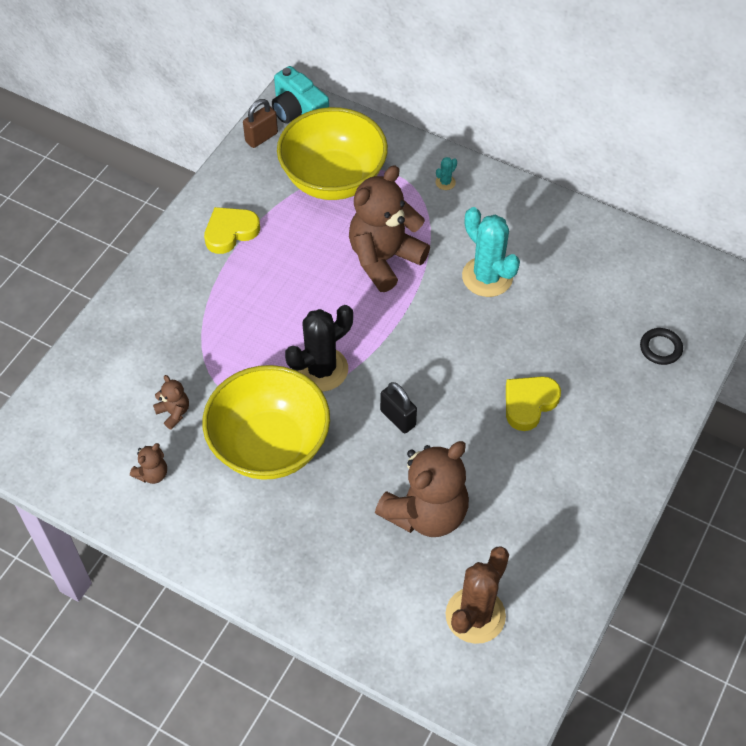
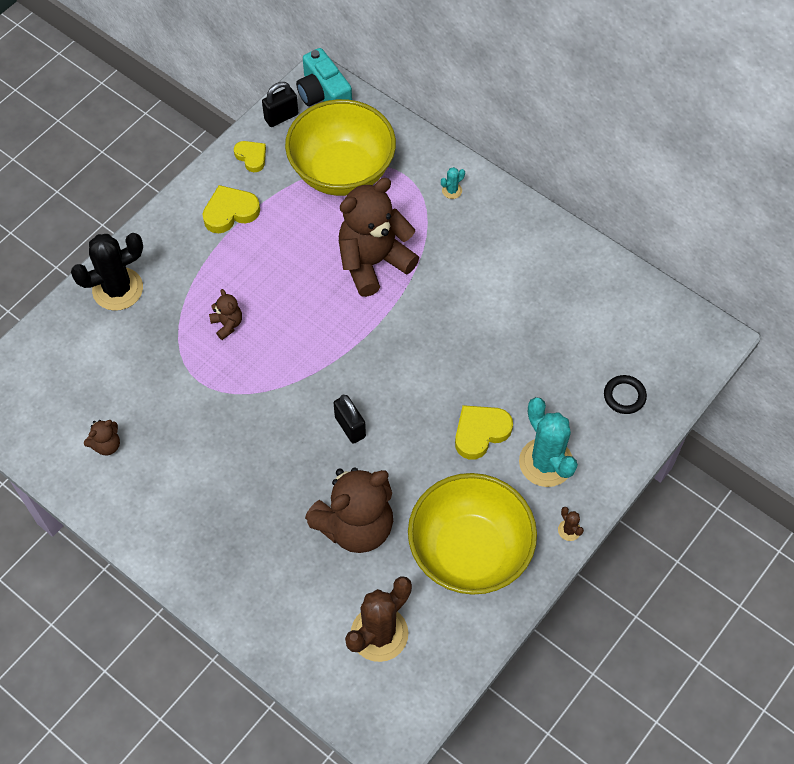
camera: 10 degrees right, 5 degrees up
(174, 413) = (139, 387): brown teddy bear -> brown teddy bear (227, 324)
(240, 178) = (251, 157): none -> yellow heart
(261, 137) = (281, 117): brown padlock -> black padlock
(270, 445) = (222, 435): yellow bowl -> yellow bowl (469, 551)
(321, 369) = (287, 366): black cactus -> black cactus (118, 289)
(487, 277) = (470, 296): turquoise cactus -> turquoise cactus (546, 462)
(639, 483) = (569, 530): none -> brown cactus

